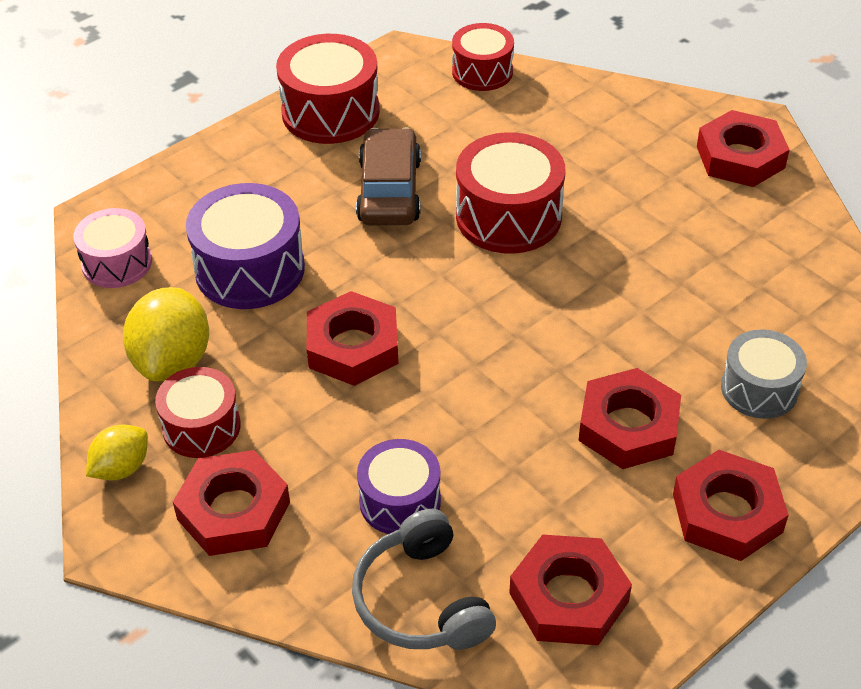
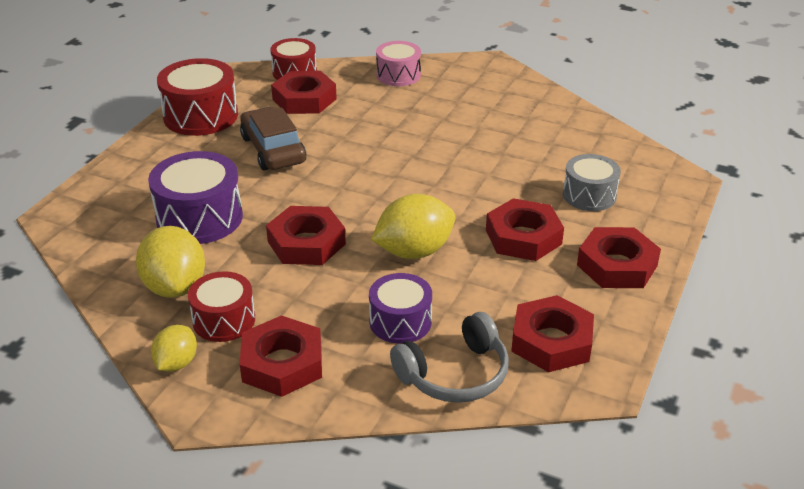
camera: 25 degrees left, 10 degrees down
(117, 263) = (91, 239): pink drum -> pink drum (398, 75)
(421, 600) = (455, 374): grey headphones -> grey headphones turned 75 degrees counterclockwise
(475, 403) = (414, 251): none -> yellow lemon
(508, 216) = (366, 145): red drum -> none
(740, 157) = (493, 81): red nut -> red nut (304, 99)

